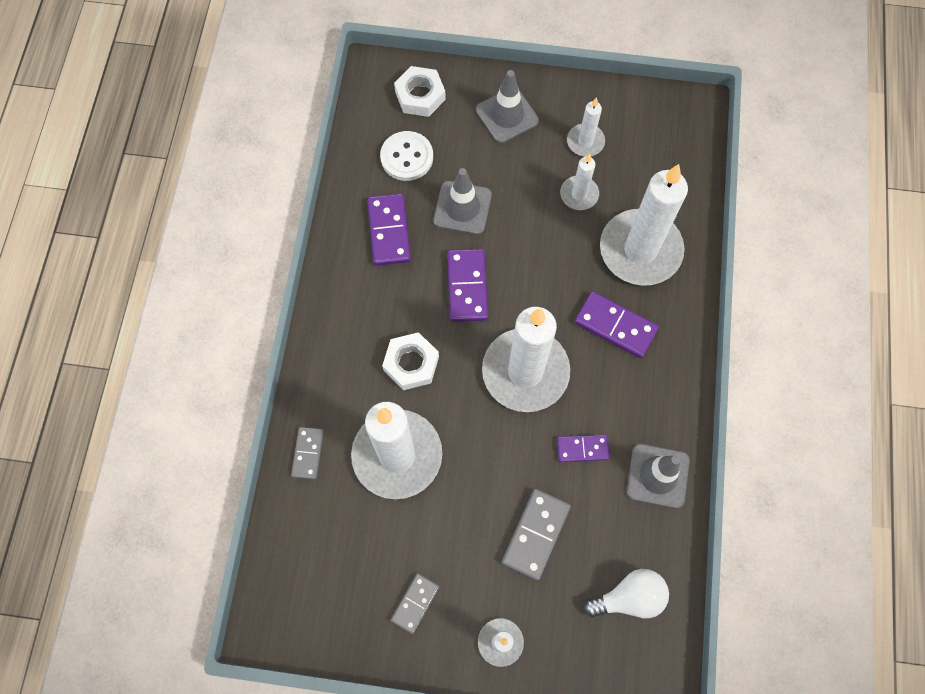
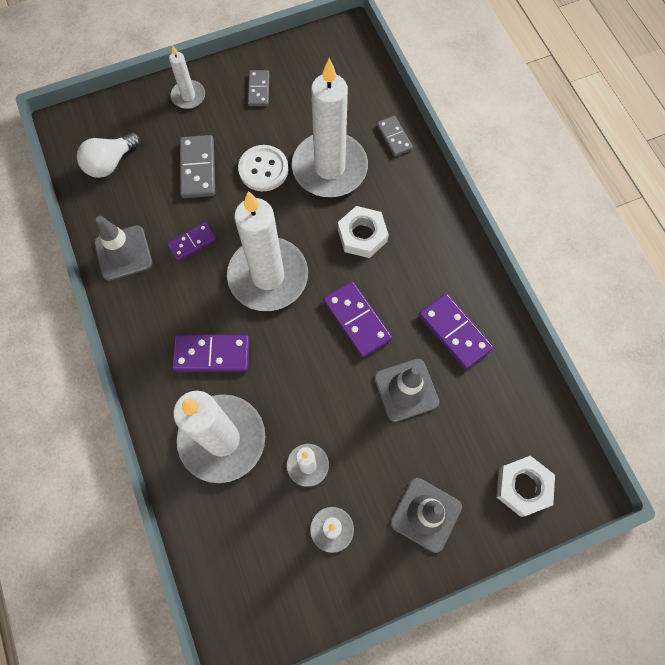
camera: 150 degrees right, 0 degrees up
(407, 157) = (488, 412): white button -> white button (263, 169)

